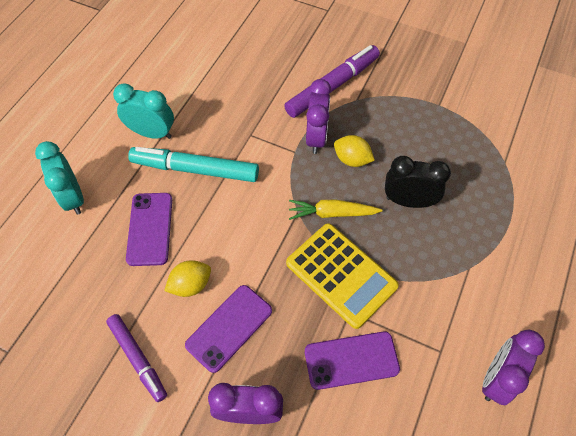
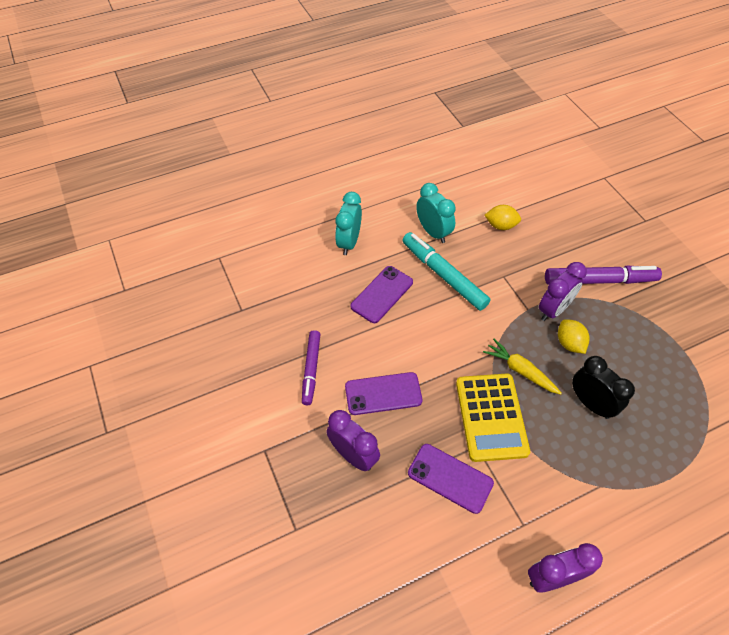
camera: 40 degrees right, 5 degrees down
(191, 285) = (380, 348): yellow lemon -> yellow lemon (500, 226)

